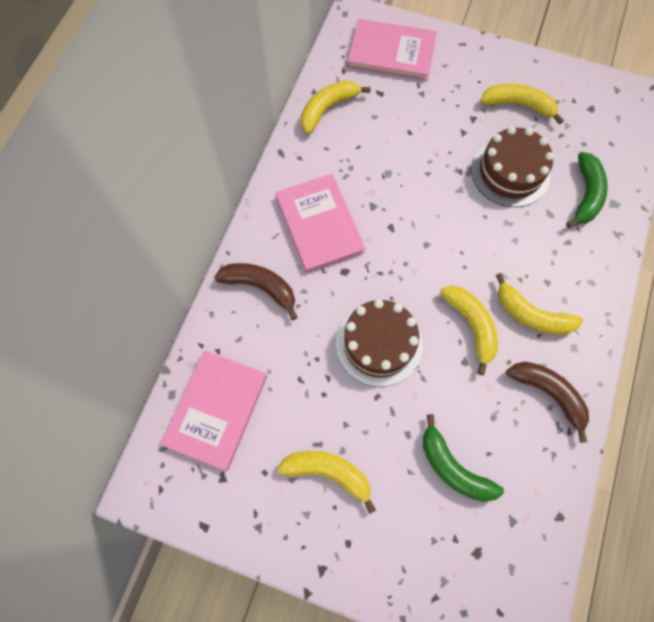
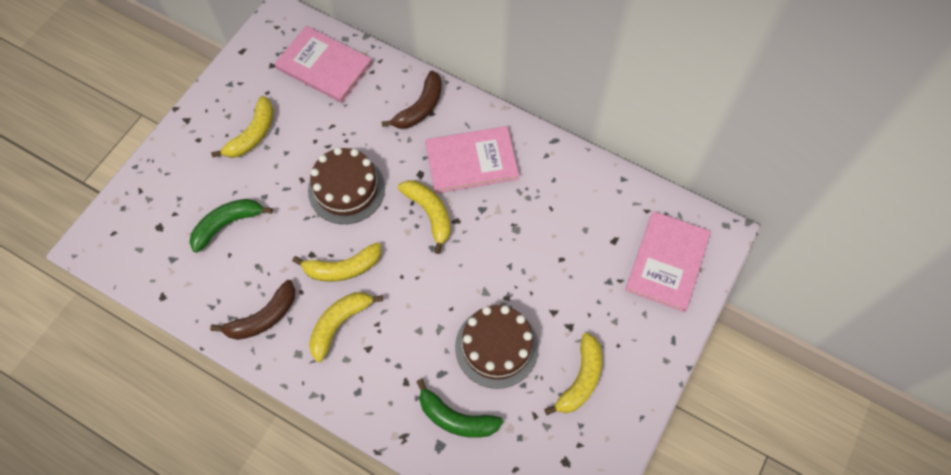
camera: 100 degrees right, 5 degrees down
(328, 109) = (600, 188): yellow banana -> yellow banana (429, 214)

